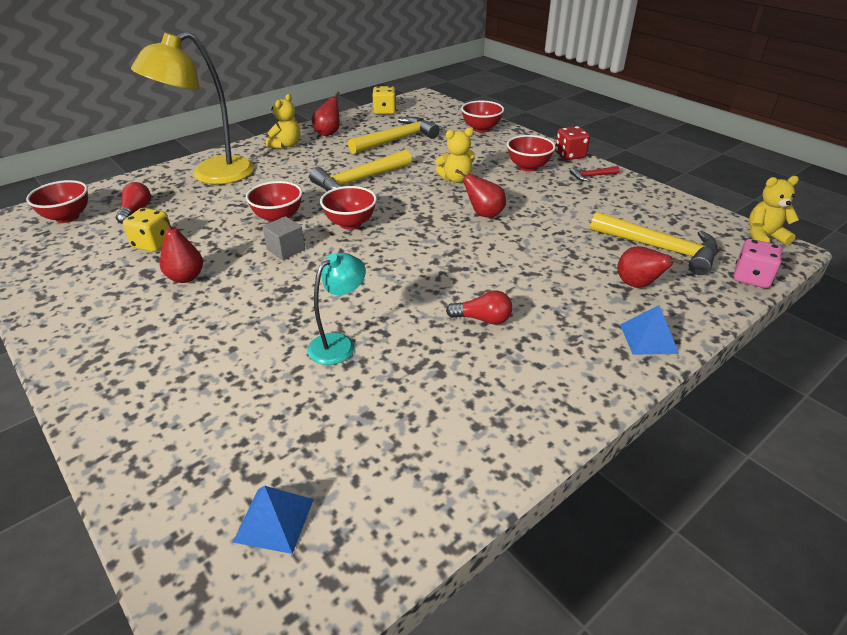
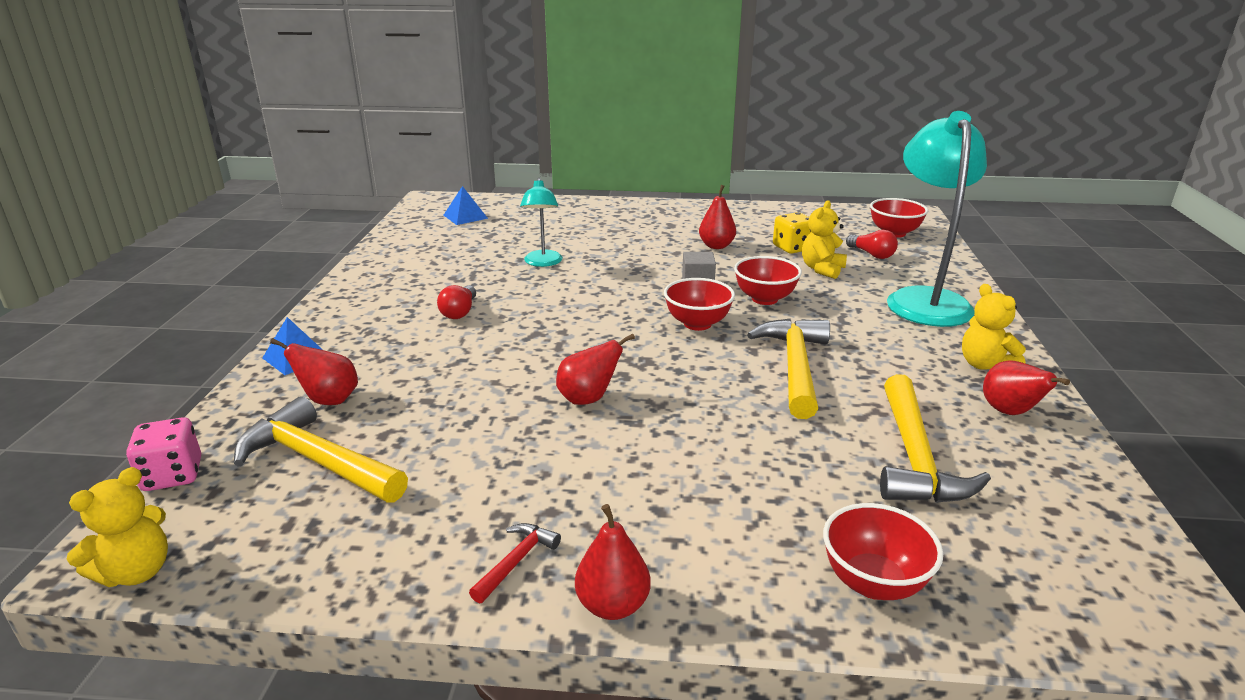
camera: 135 degrees right, 10 degrees down
(211, 175) = (925, 299): yellow lamp -> turquoise lamp
(384, 111) = (1097, 517): yellow dice -> none
(456, 179) = (701, 431): yellow teddy bear -> yellow teddy bear (822, 269)
(482, 319) = (459, 312): red light bulb -> red light bulb turned 45 degrees counterclockwise
(528, 167) = (643, 519): red bowl -> none
(570, 155) = (612, 605): red dice -> red pear
(660, 248) = (318, 461): yellow hammer -> yellow hammer turned 45 degrees clockwise

